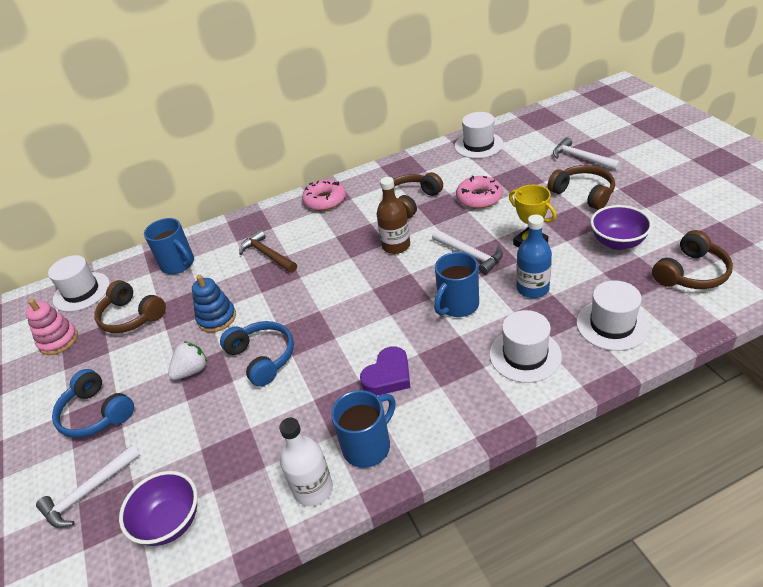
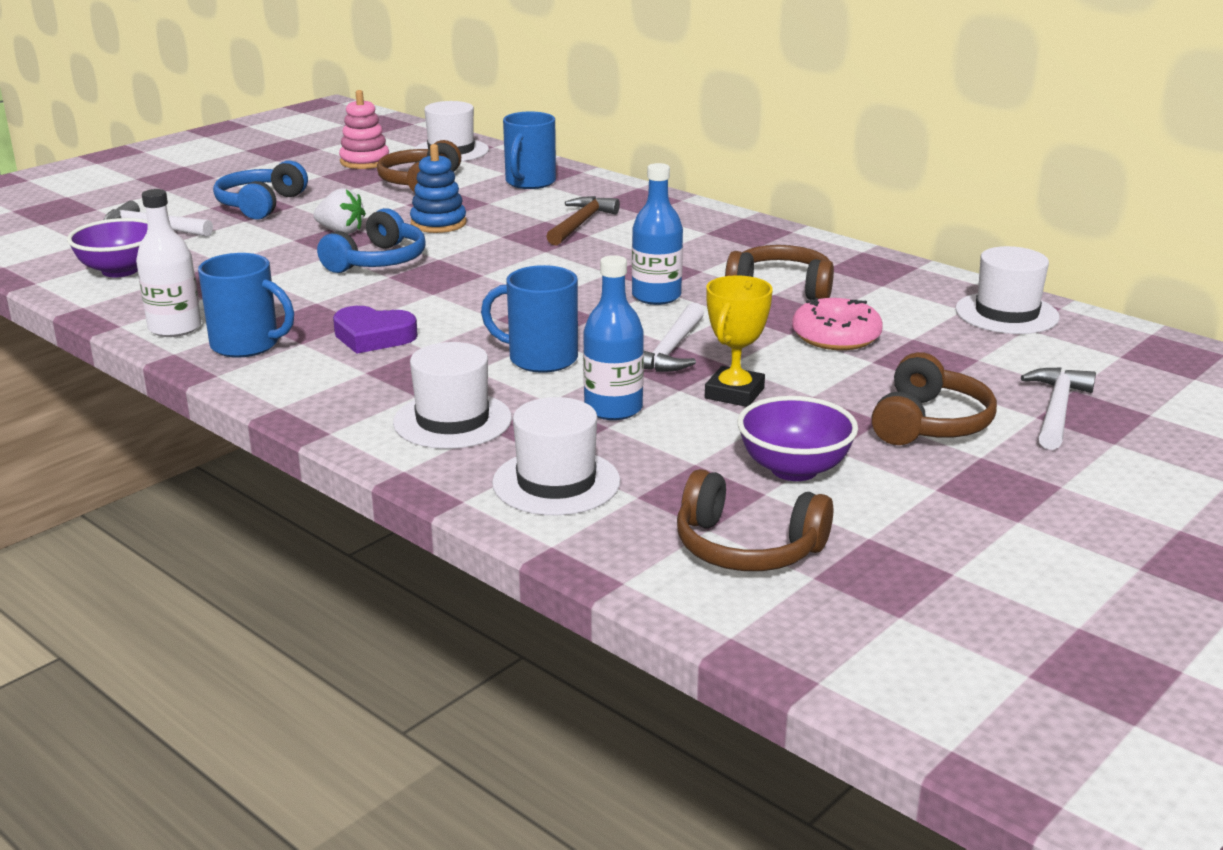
camera: 60 degrees right, 15 degrees down
(325, 200) = (735, 232): pink donut -> none
(396, 246) = (656, 296): brown bottle -> blue bottle

